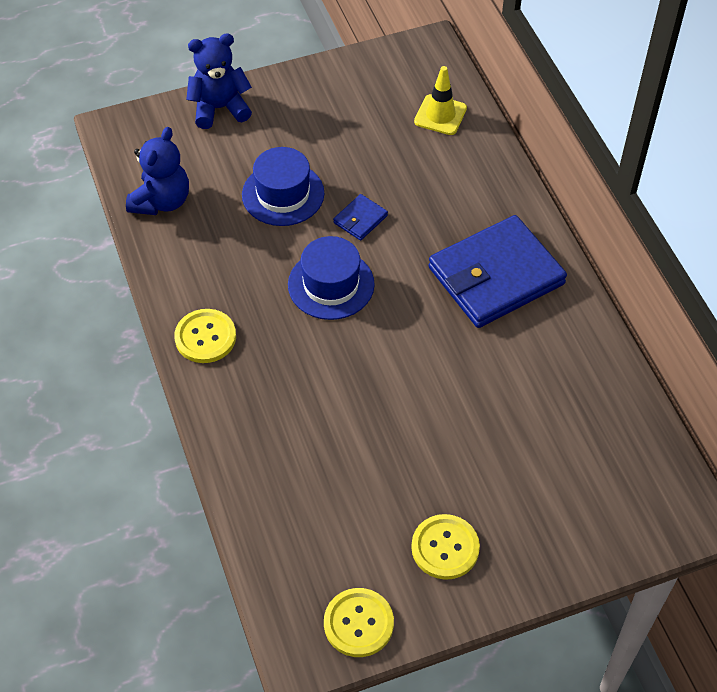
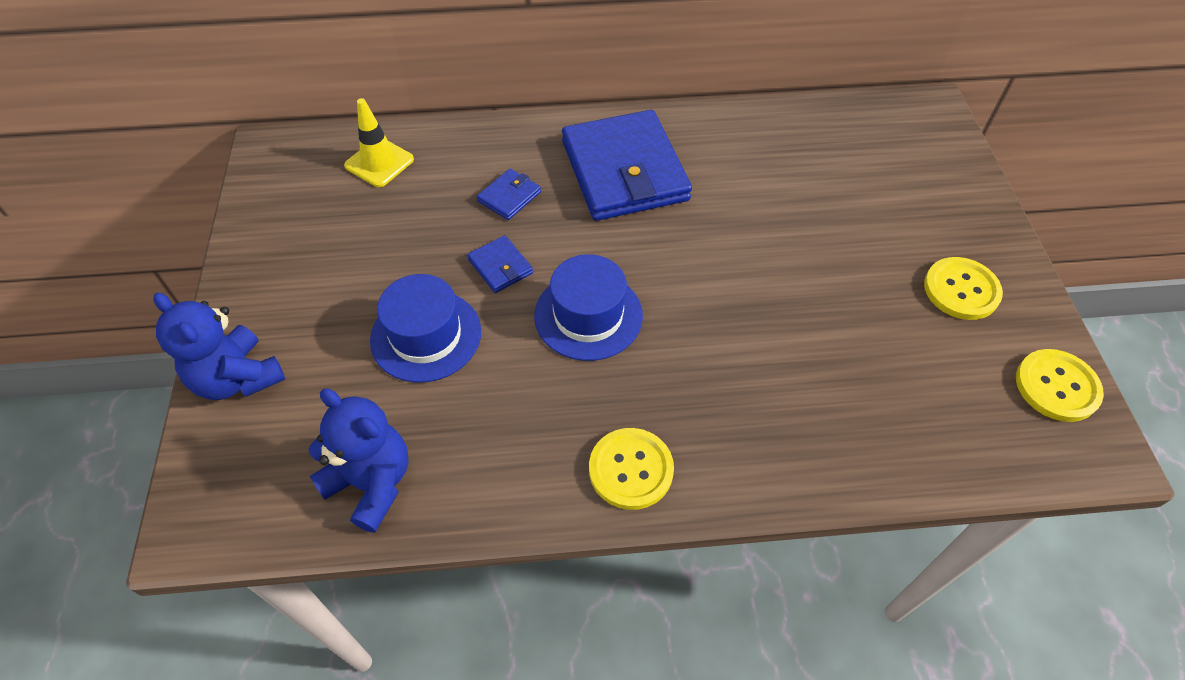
camera: 75 degrees left, 0 degrees up
(220, 108) = (238, 378): blue teddy bear -> blue teddy bear turned 45 degrees counterclockwise
(435, 206) = (509, 197): none -> blue wallet

